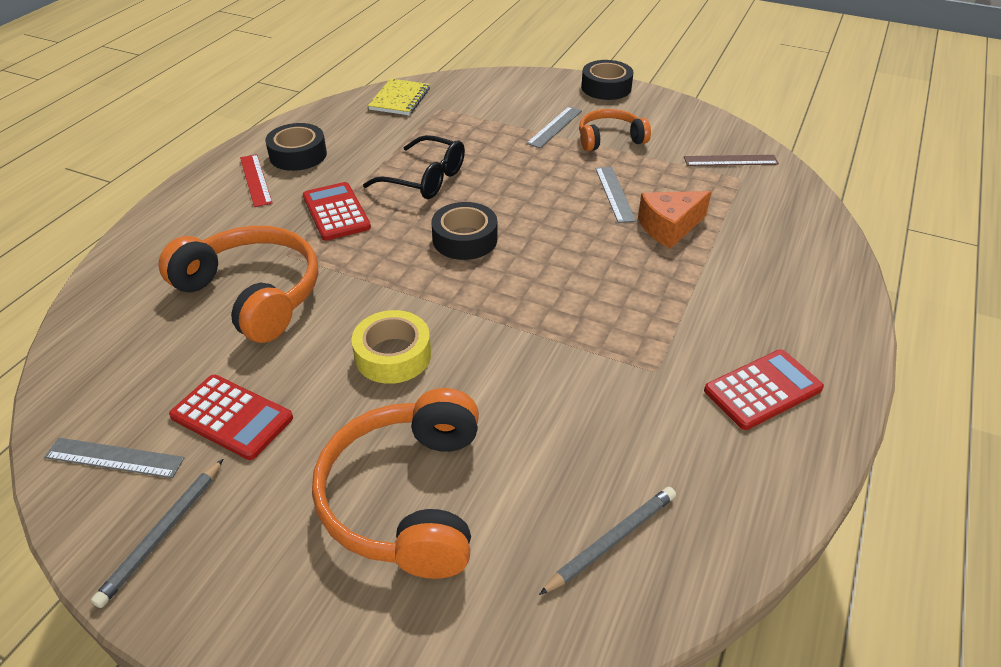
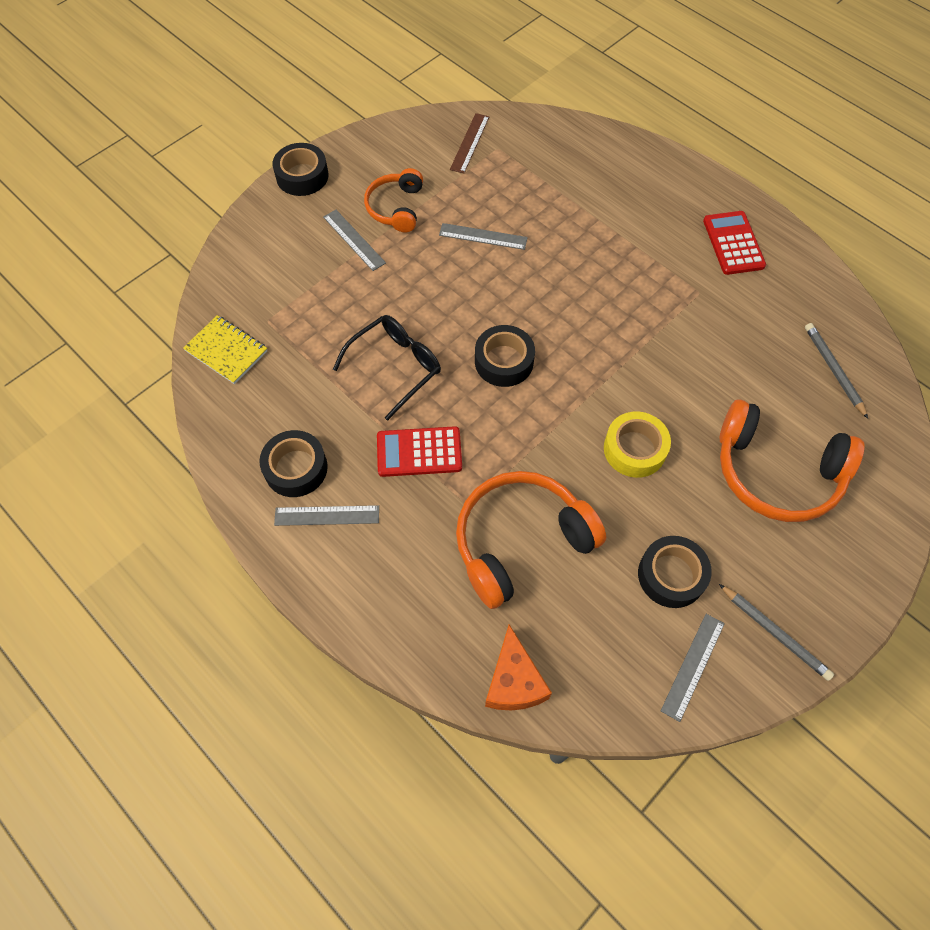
camera: 70 degrees left, 20 degrees up
(231, 417) = (671, 575): red calculator -> black tape
(256, 180) = (327, 515): red ruler -> grey ruler
(669, 227) = (544, 220): orange cheese -> orange cheese (514, 681)

